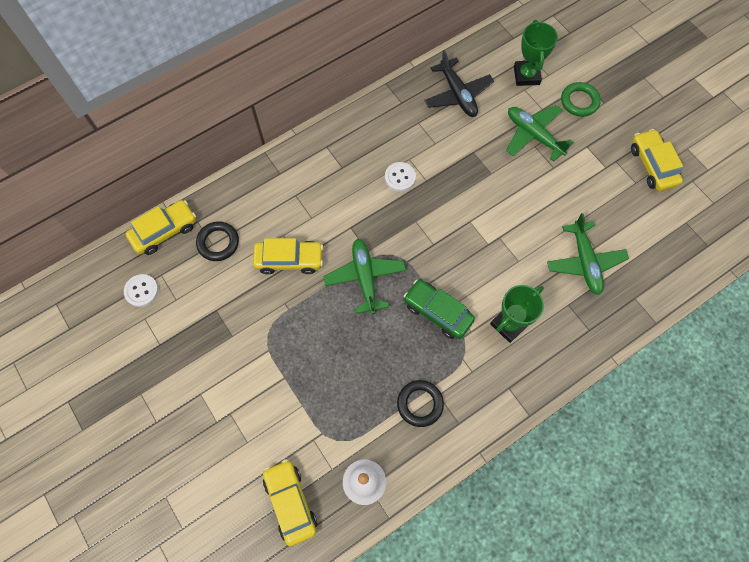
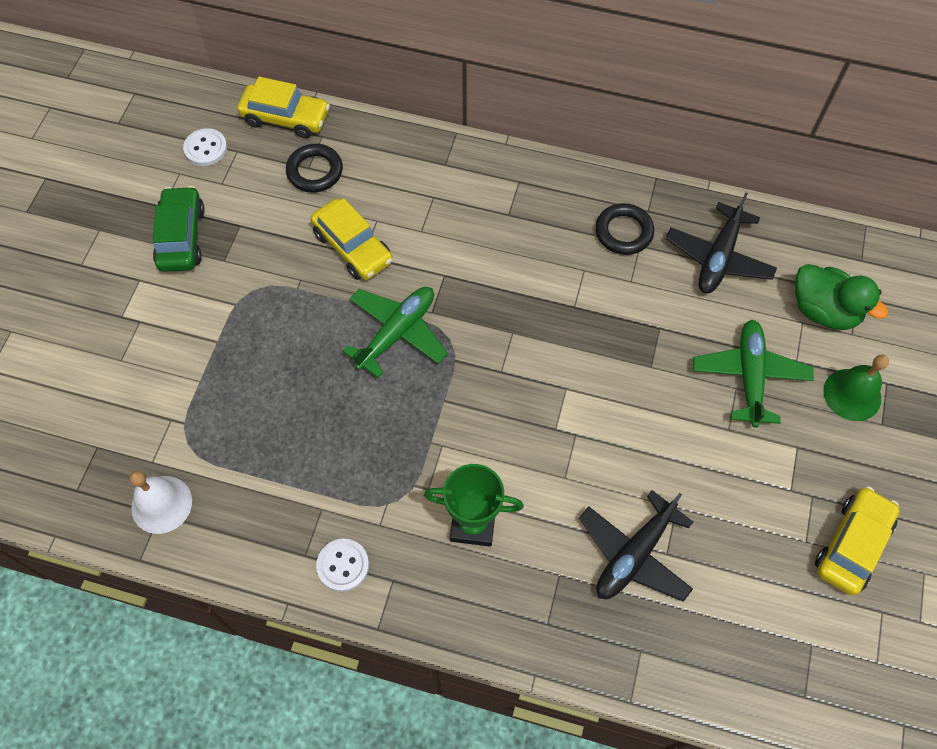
camera: 50 degrees right, 5 degrees down
(290, 502) = (86, 448): yellow car -> none
(400, 177) = (552, 278): white button -> white button (343, 565)
(420, 404) = (295, 497): black ring -> black ring (623, 232)
(437, 312) = (421, 436): green car -> green car (181, 237)
(526, 75) = (823, 310): green trophy -> green duck
(579, 101) = (852, 394): green ring -> green bell
(584, 262) = (634, 554): green plane -> black plane

